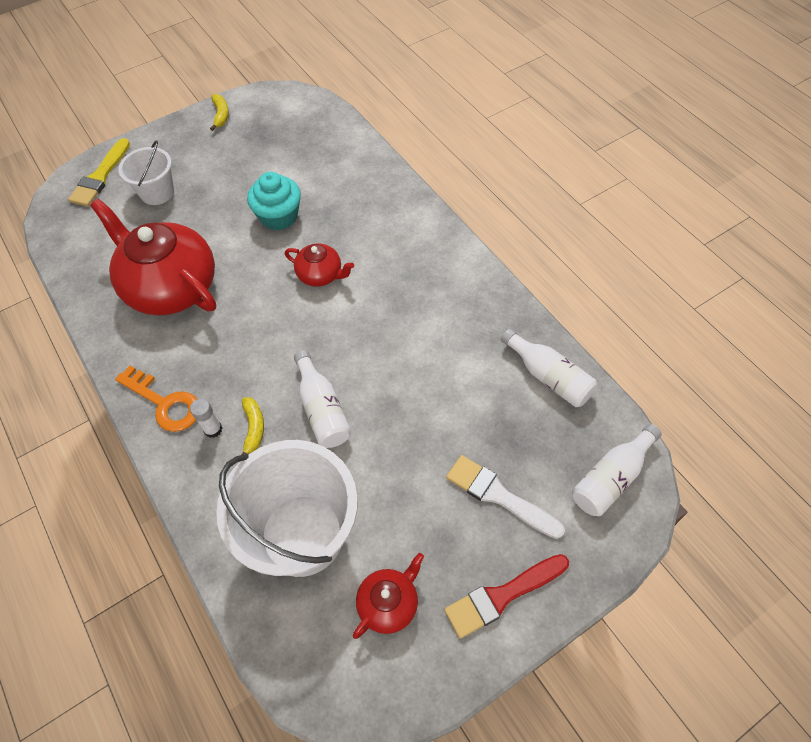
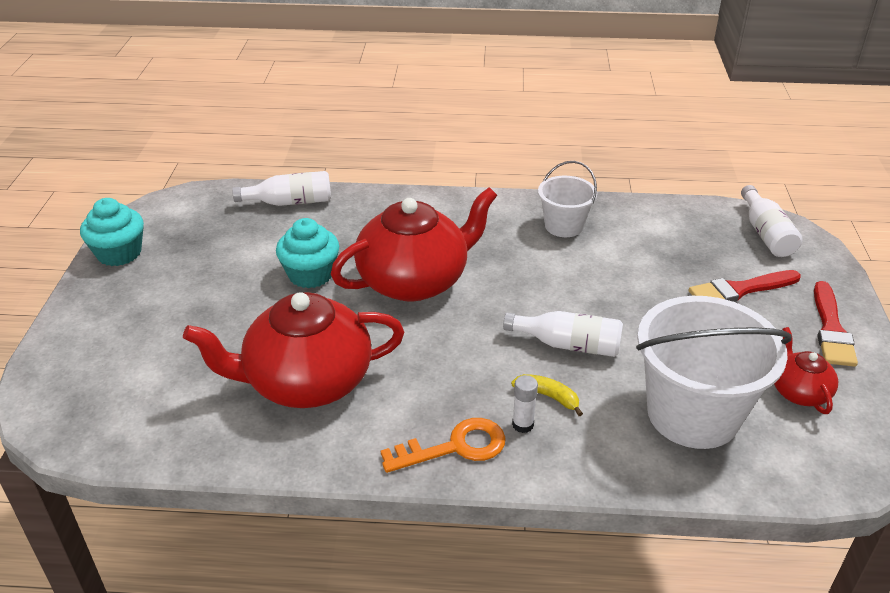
camera: 55 degrees left, 20 degrees down
(100, 176) = (68, 372): yellow brush -> none
(157, 192) = (159, 339): white bucket -> white bucket (564, 226)
(221, 115) = (119, 253): yellow banana -> turquoise cupcake
(320, 275) = (414, 281): red teapot -> red teapot, size x2.09
(499, 495) = (740, 290): white brush -> red brush
(549, 377) = (651, 218): white bottle -> white bottle (290, 202)

